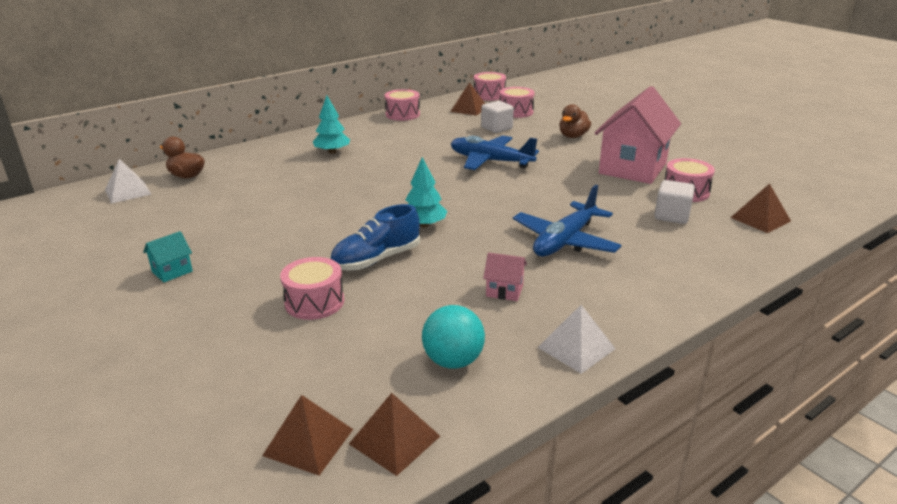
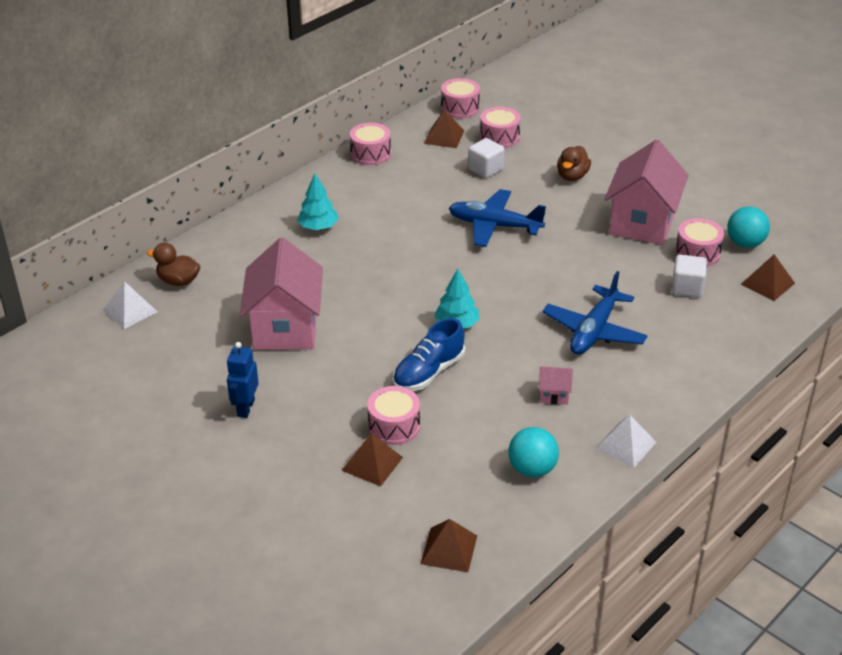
camera: 10 degrees left, 10 degrees up
(172, 271) = (245, 408): turquoise house -> blue robot
(257, 214) = (285, 328): none -> pink house
(394, 439) = (510, 539): brown pyramid -> brown pyramid (372, 463)
(736, 189) = (745, 243): none -> turquoise ball

